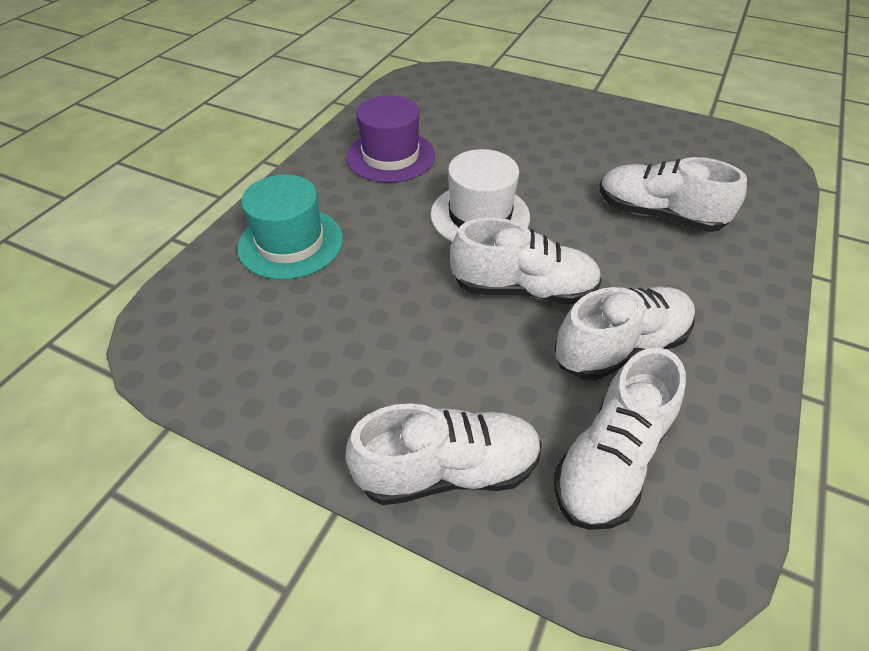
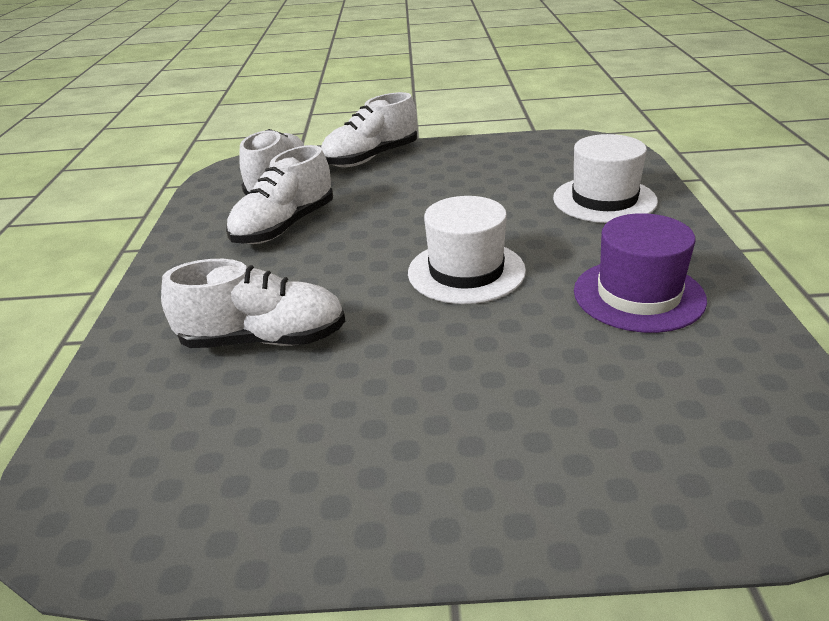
camera: 155 degrees right, 15 degrees down
(291, 243) = (604, 200): turquoise hat -> white hat
(523, 289) = (380, 234): white shoe -> none

